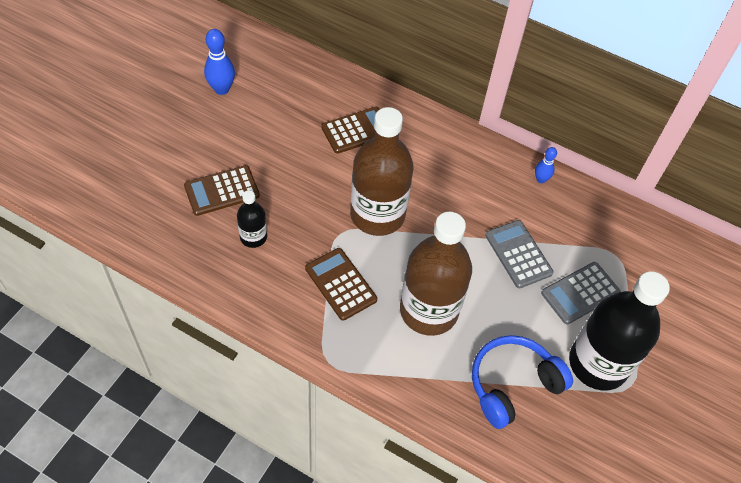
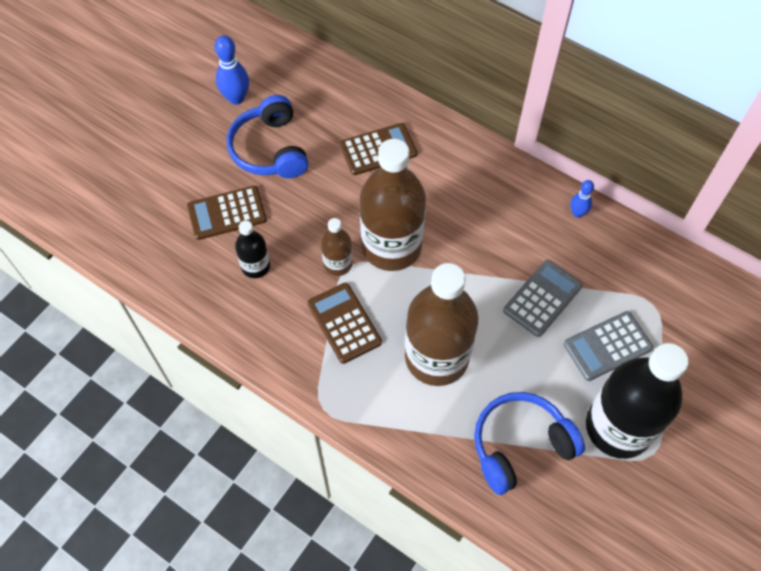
camera: 10 degrees right, 5 degrees up
(257, 133) = (270, 149): none -> blue headphones
(329, 232) = (338, 264): none -> brown bottle
(518, 254) = (542, 298): grey calculator -> grey calculator turned 60 degrees clockwise

